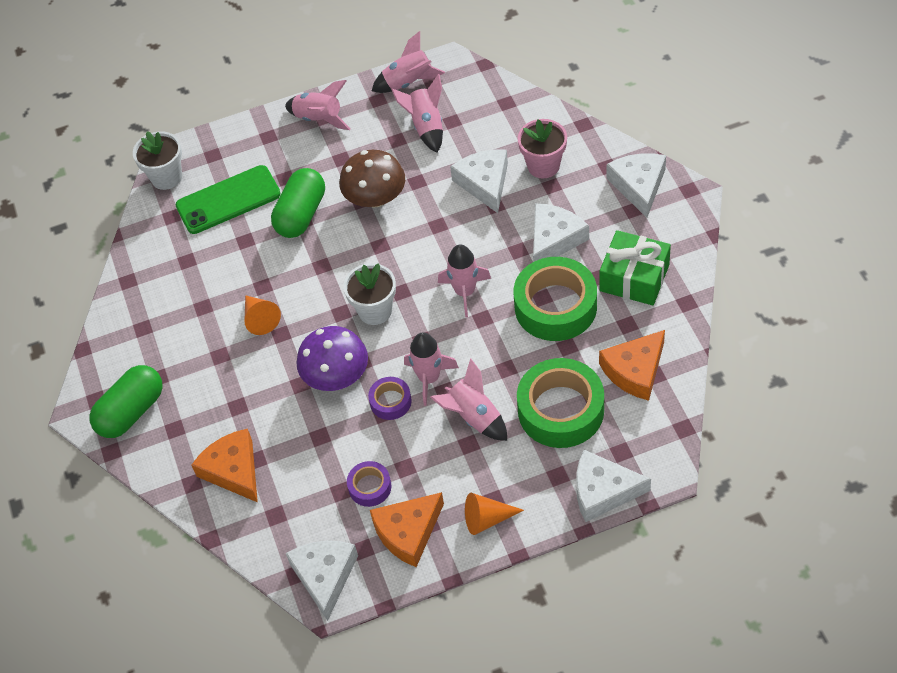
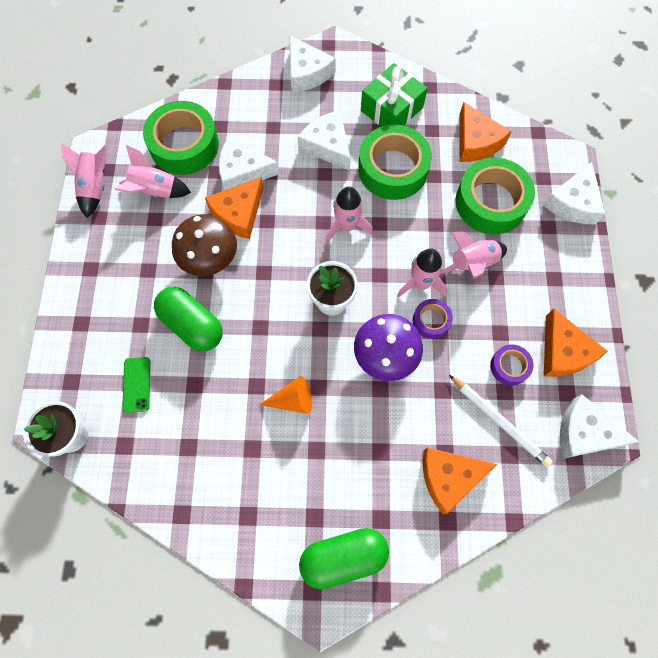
camera: 75 degrees left, 15 degrees up
(131, 412) = (343, 557): green capsule -> green capsule turned 75 degrees counterclockwise
(228, 200) = (137, 384): green phone -> green phone, size x0.54
(306, 496) = (499, 421): none -> white pencil
(319, 119) = (89, 272): pink rocket -> none
(435, 199) = (238, 213): none -> orange cheese
(487, 519) = (570, 289): orange cone -> none
(490, 125) = (184, 145): none -> green tape
(543, 166) = (250, 125): pink flower pot -> none
(638, 186) = (307, 72): white cheese -> white cheese turned 135 degrees counterclockwise

